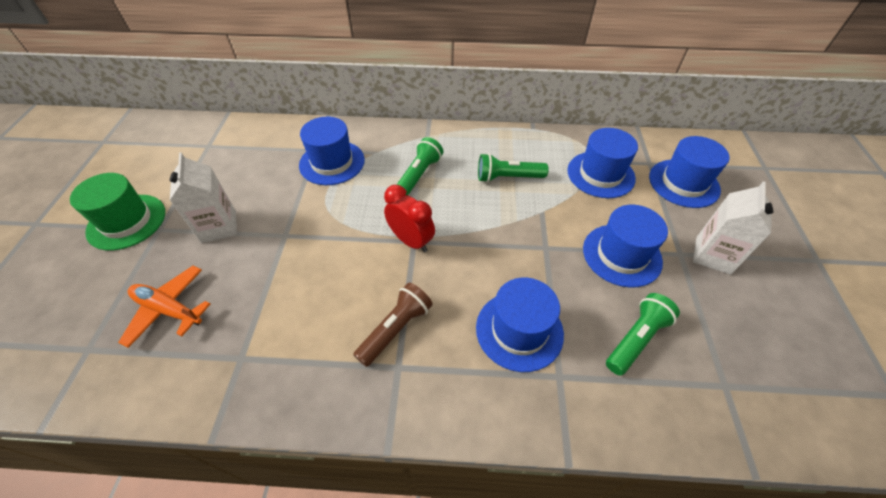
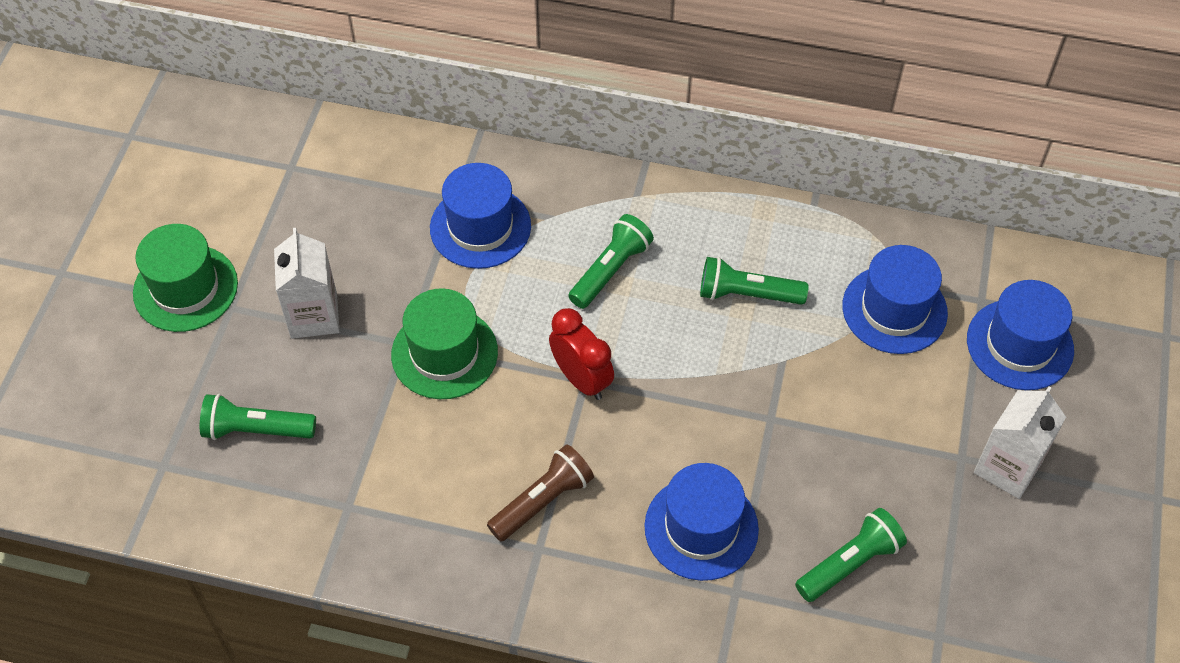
camera: 10 degrees right, 5 degrees up
(169, 309) = (256, 429): orange plane -> green flashlight
(313, 238) = (444, 353): none -> green hat
(622, 255) = (876, 446): blue hat -> none

